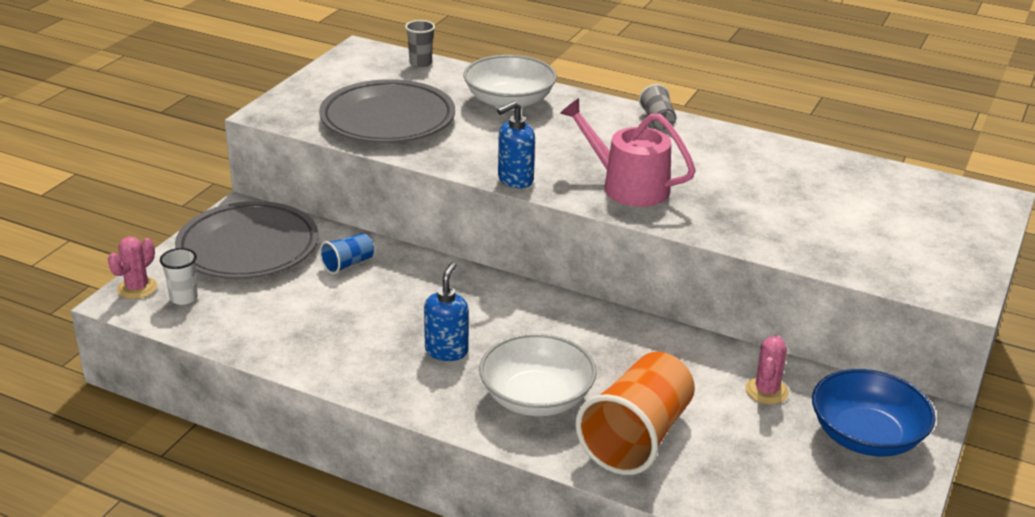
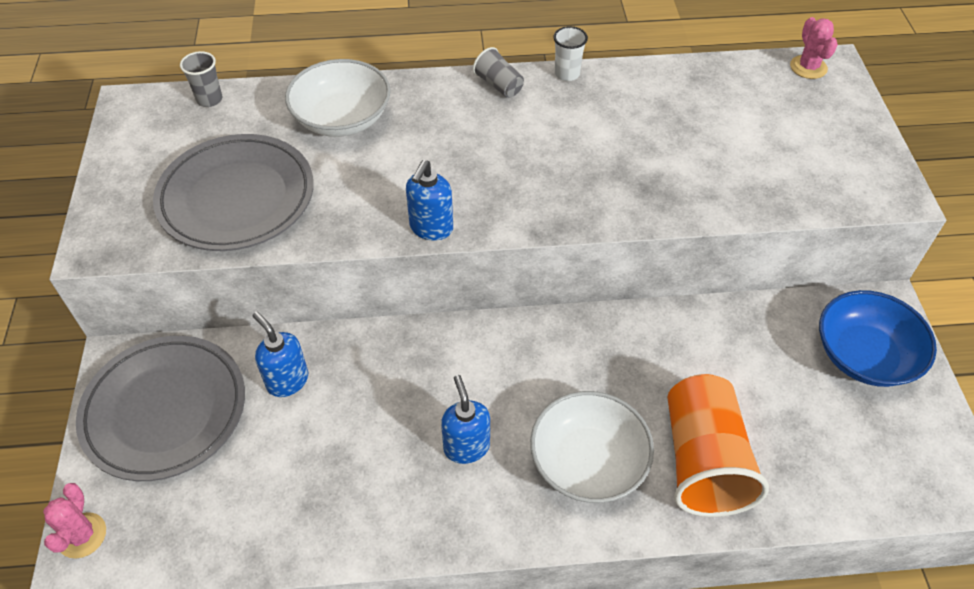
camera: 30 degrees left, 20 degrees up
(184, 298) = (146, 521): white cup -> white cup (567, 74)
(348, 264) = (287, 381): blue cup -> blue soap dispenser
(628, 186) = (540, 187): pink watering can -> none
(766, 391) = (759, 345): pink cactus -> pink cactus (808, 67)

